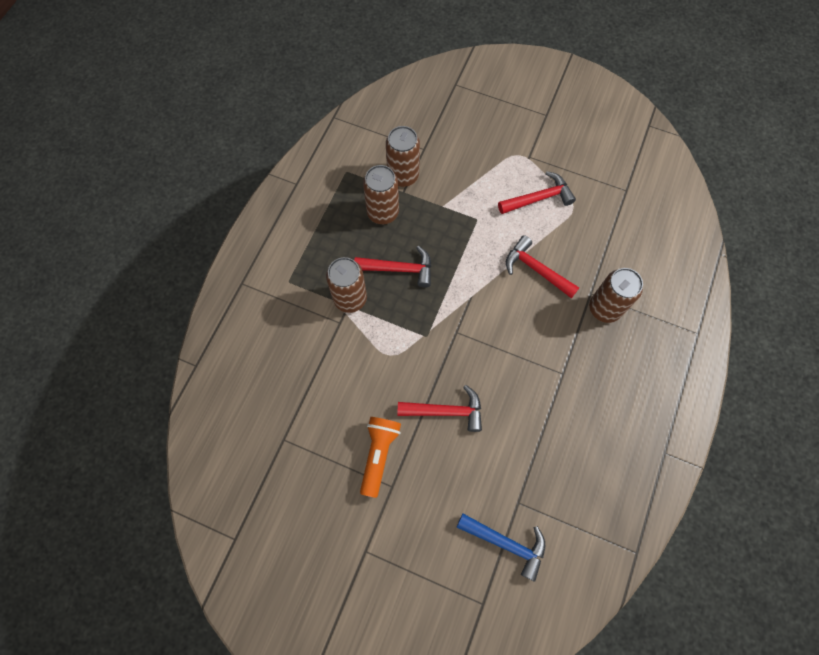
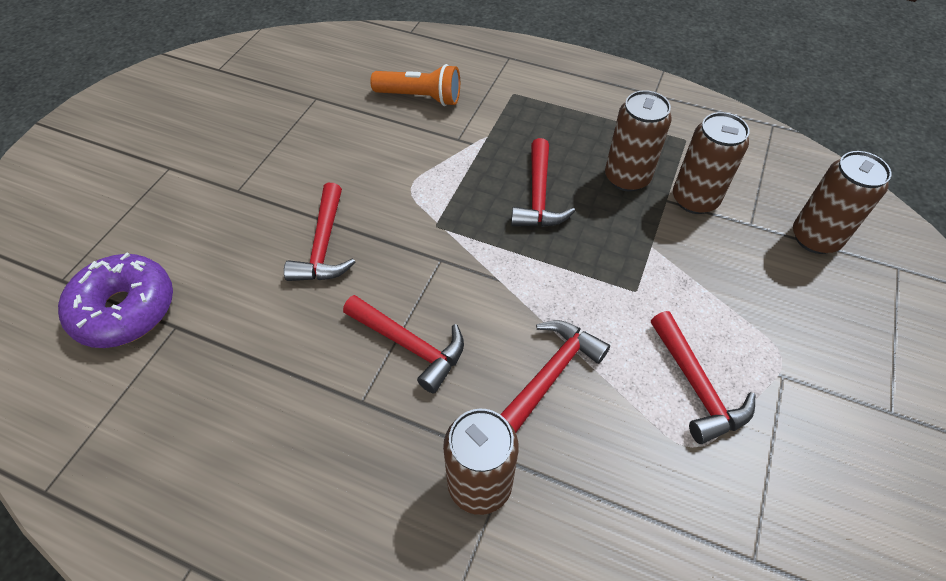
camera: 90 degrees right, 15 degrees down
(350, 298) = (491, 147): brown can -> brown can (815, 238)
(378, 454) = (280, 177): orange flashlight -> orange flashlight (420, 97)
(506, 543) = (125, 309): blue hammer -> purple donut
(523, 348) = (410, 345): none -> red hammer

